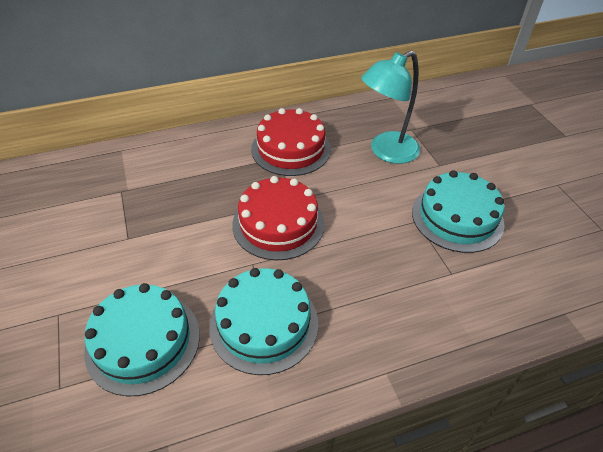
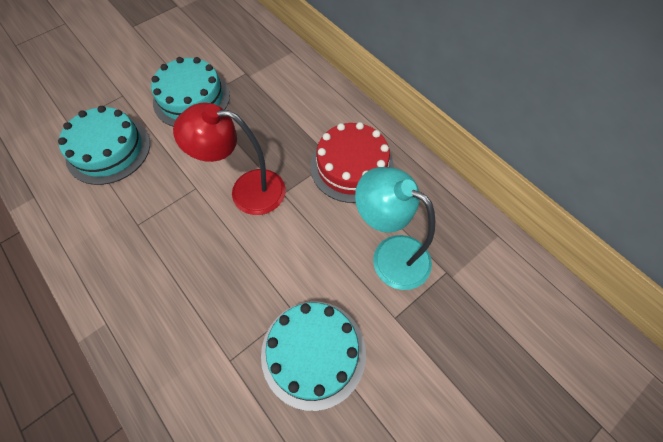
camera: 70 degrees right, 15 degrees up
(264, 323) = (137, 217): turquoise cake -> turquoise cake (191, 98)
(278, 224) = (246, 190): red cake -> red lamp

